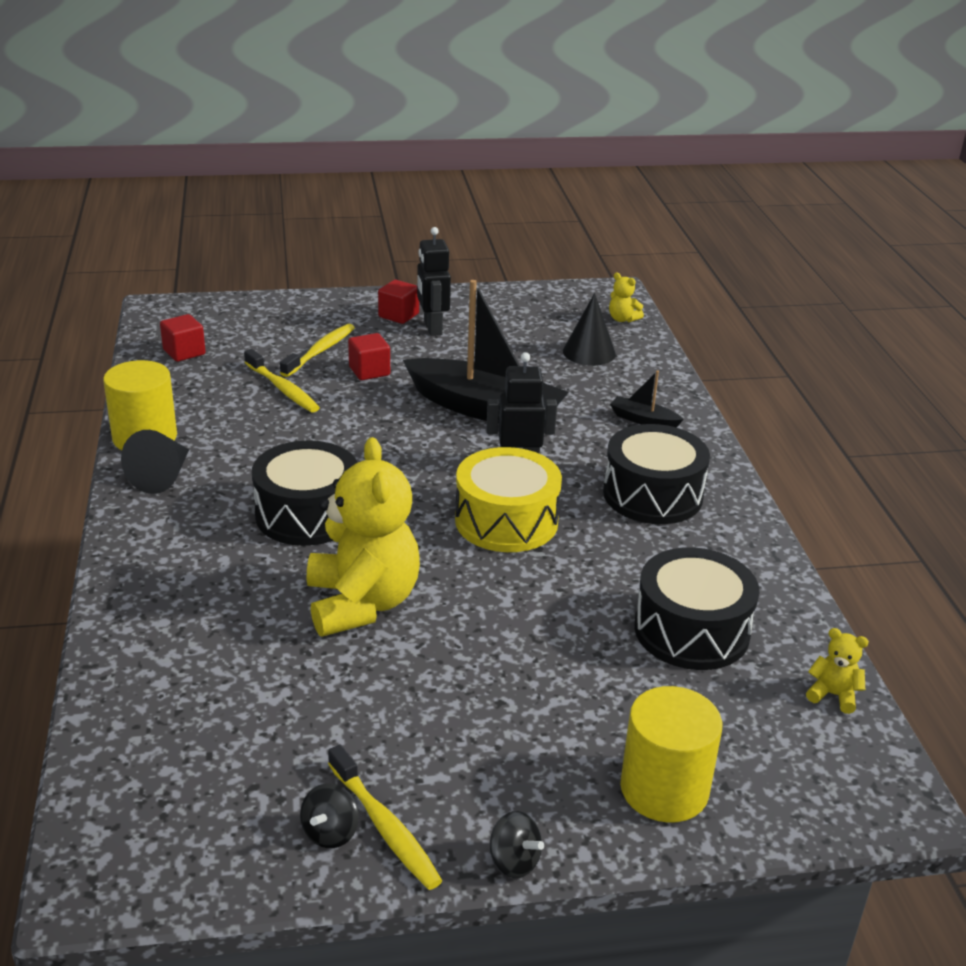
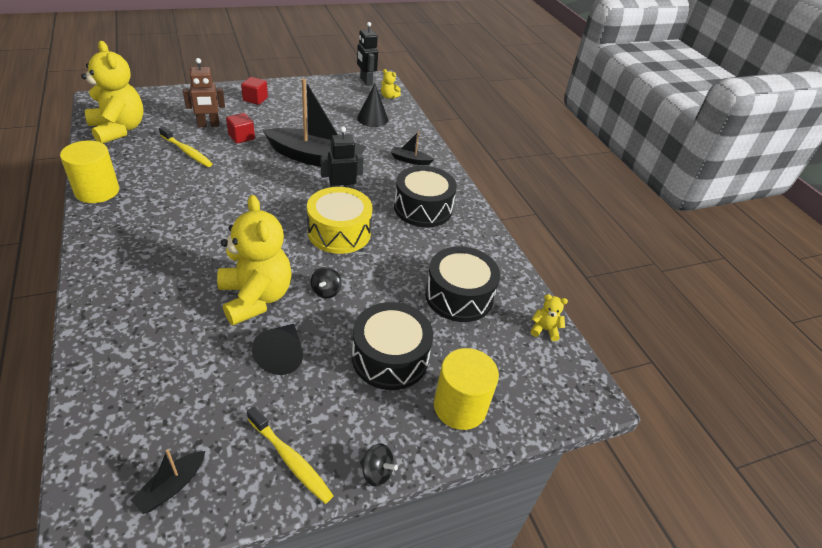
camera: 15 degrees left, 10 degrees up
(162, 477) = (112, 218): black cone -> black cone (282, 355)
(184, 352) = (118, 129): red cube -> yellow teddy bear
(209, 838) = (171, 487): none -> black boat
(307, 514) = (213, 238): black drum -> black drum (390, 358)
(320, 351) = (208, 125): yellow toothbrush -> brown robot
(330, 833) = (255, 470): black spinning top -> black spinning top (326, 291)
(432, 328) = (277, 107): black robot -> black robot (366, 81)

